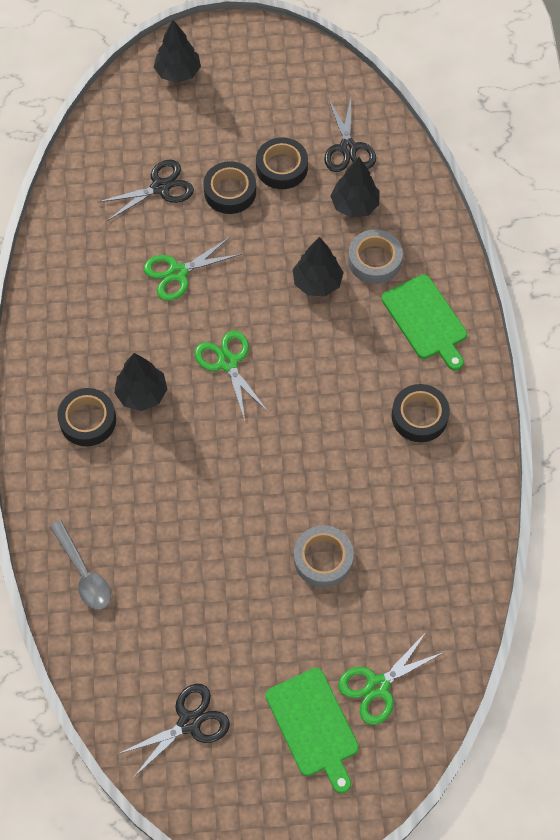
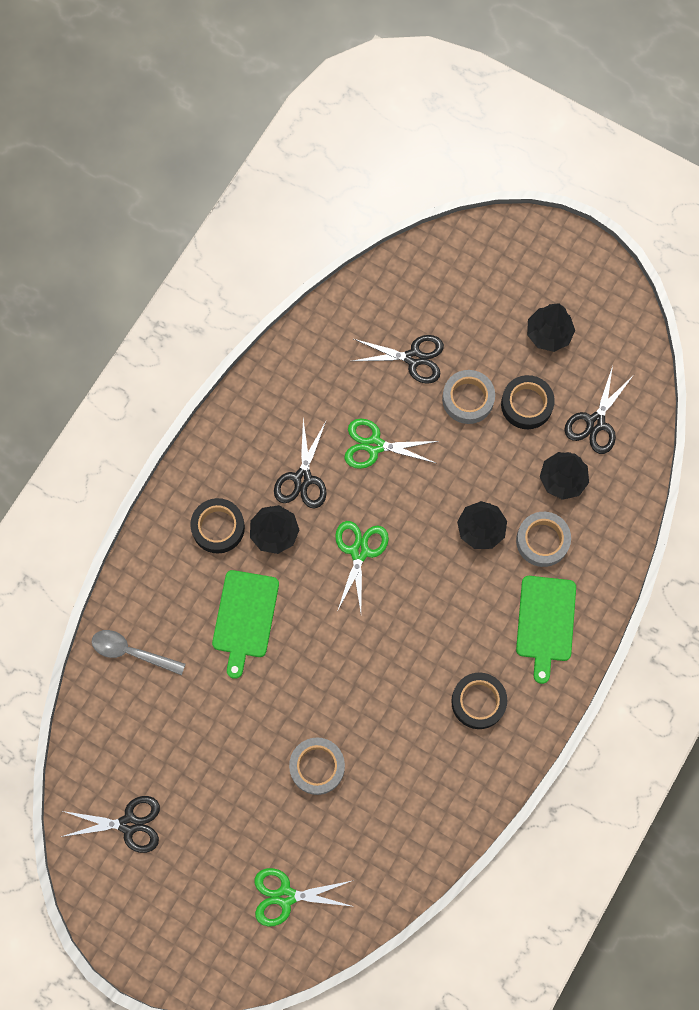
camera: 35 degrees right, 10 degrees up
(84, 573) = (131, 652): grey spoon -> grey spoon turned 105 degrees clockwise
(134, 336) = (302, 479): none -> black scissors
(178, 72) = (503, 258): black tree -> black tree (548, 334)
(230, 192) = (468, 399): black tape -> grey tape
(313, 726) = (216, 892): green cutting board -> green cutting board (245, 617)

